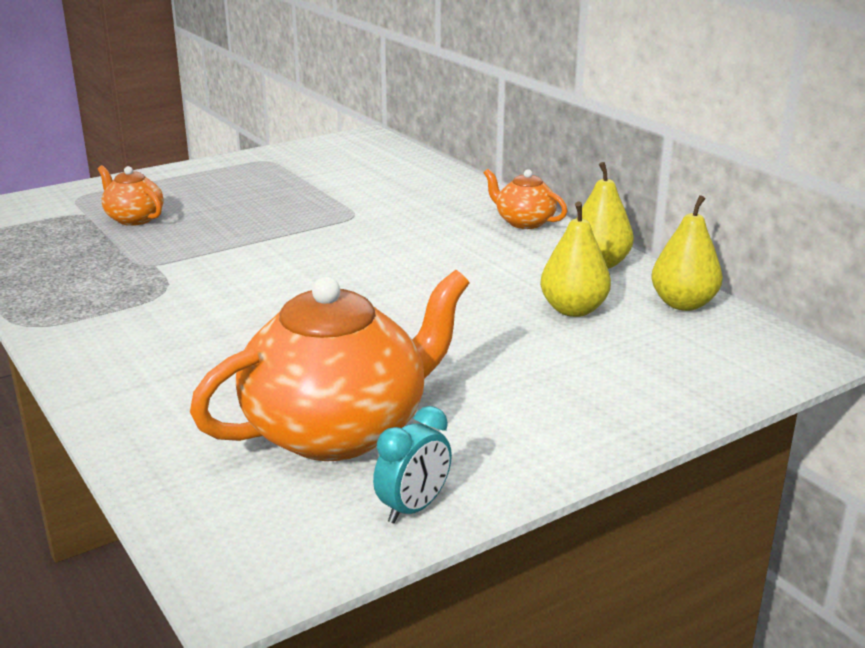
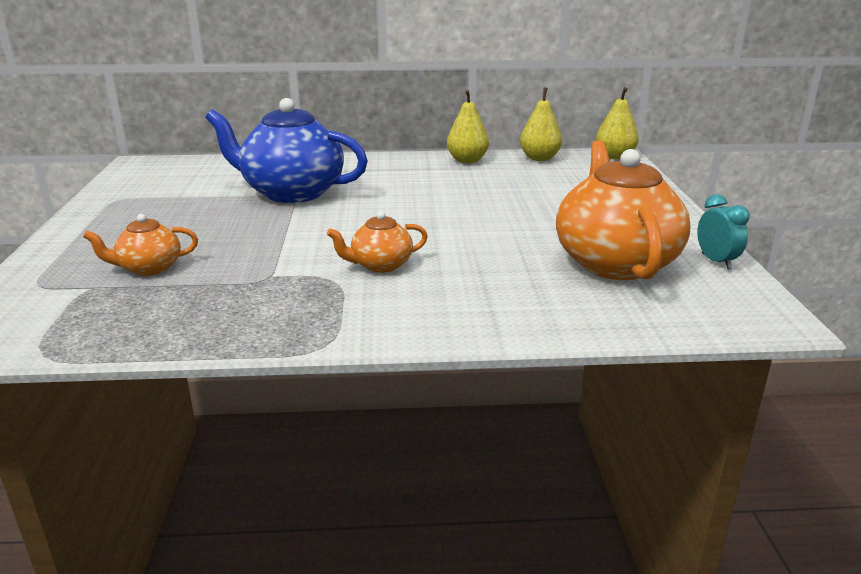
camera: 60 degrees left, 0 degrees up
(366, 212) = (291, 192): none -> blue teapot
(524, 222) = (381, 161): orange teapot -> orange teapot (380, 265)
(573, 310) = (519, 179): yellow pear -> yellow pear (614, 157)

